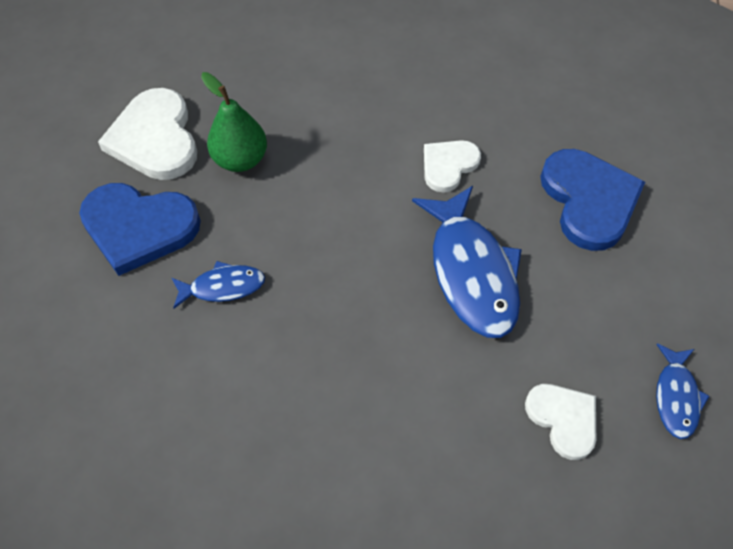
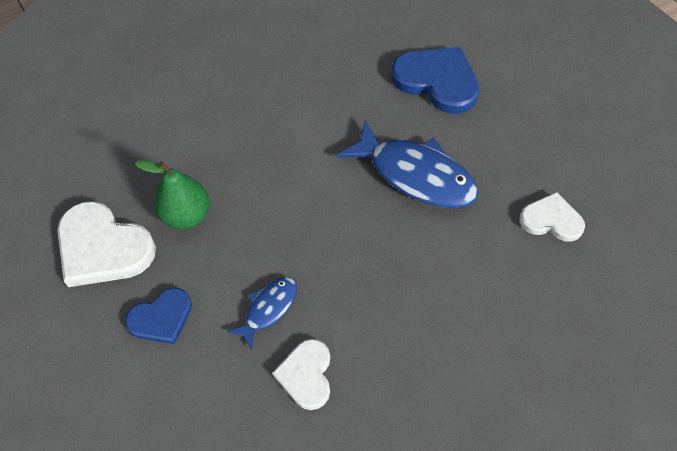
camera: 40 degrees left, 0 degrees up
(139, 227) = (161, 318): blue heart -> blue heart, size x0.60
(448, 165) = (333, 119): white heart -> white heart (306, 375)
(676, 397) = (592, 160): blue fish -> none

